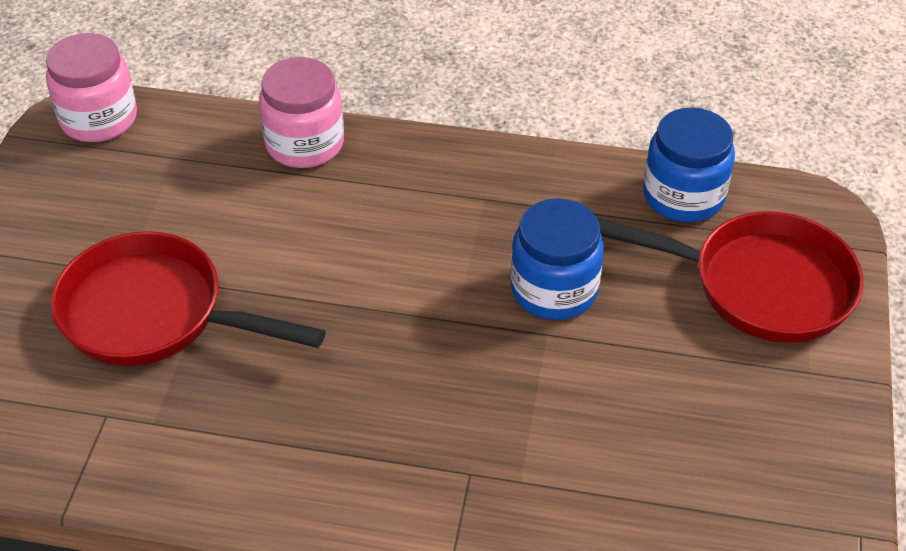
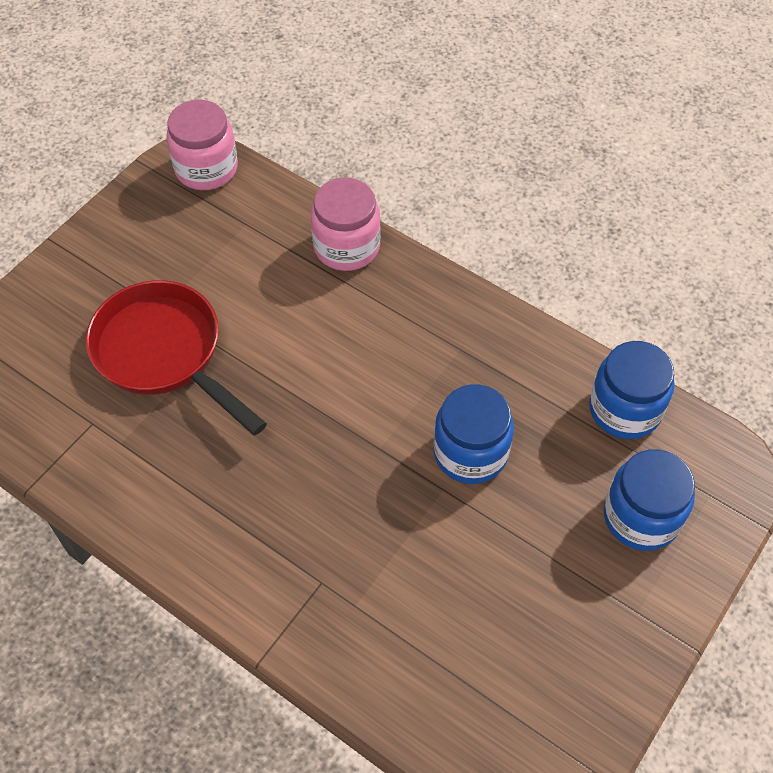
camera: 25 degrees right, 10 degrees up
(759, 285) = (641, 517): red pan -> blue jar

